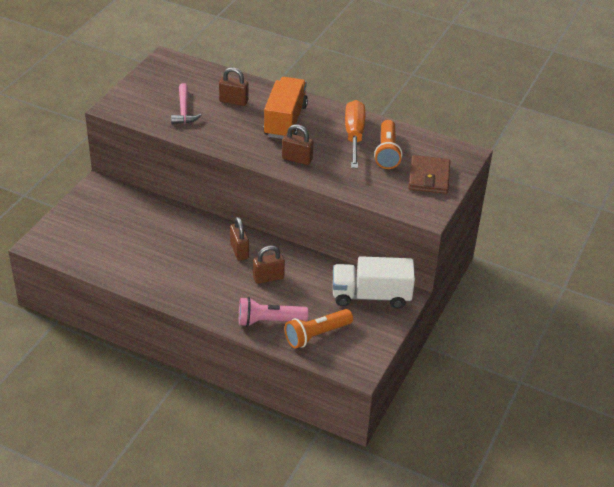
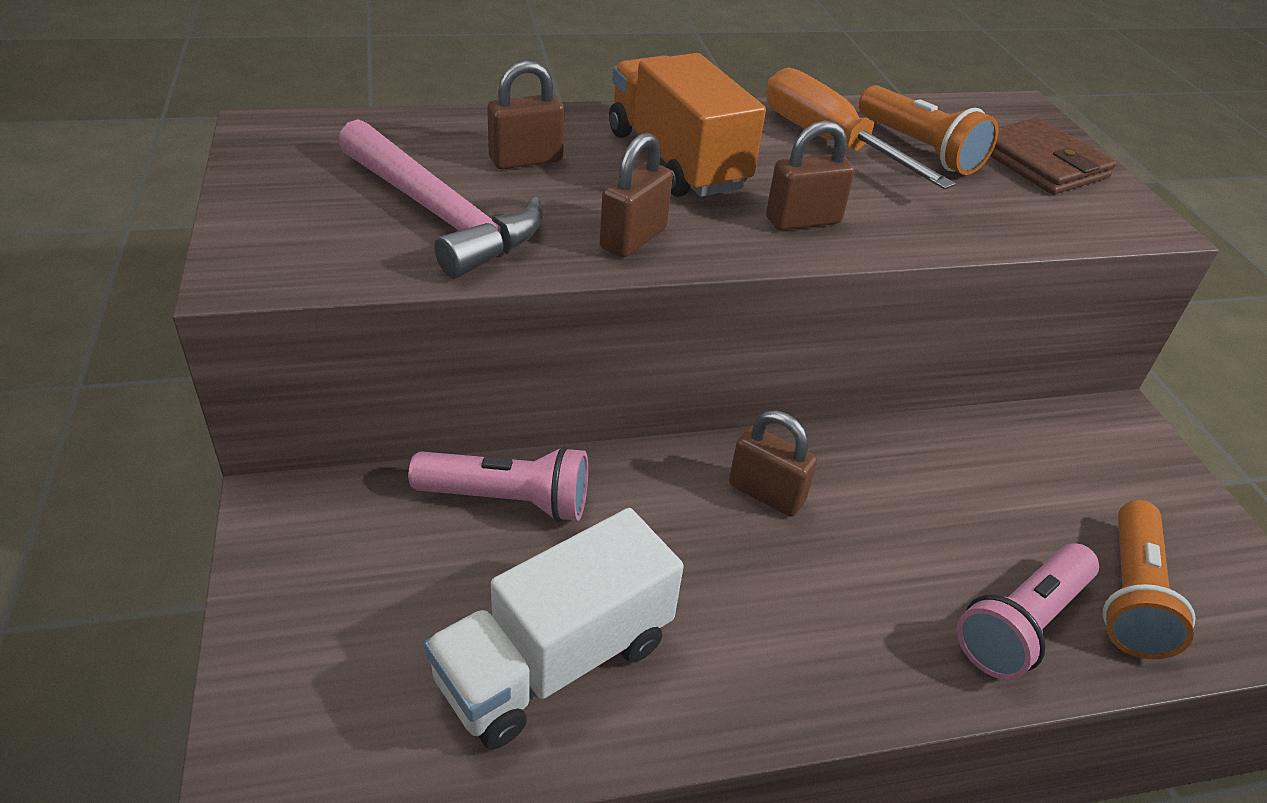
camera: 40 degrees left, 0 degrees up
(160, 214) = (508, 500): none -> pink flashlight
(184, 110) = (440, 215): pink hammer -> pink hammer, size x1.59
(268, 278) = (890, 521): brown padlock -> brown padlock (633, 238)
(371, 296) = (1083, 450): white truck -> white truck (555, 661)

